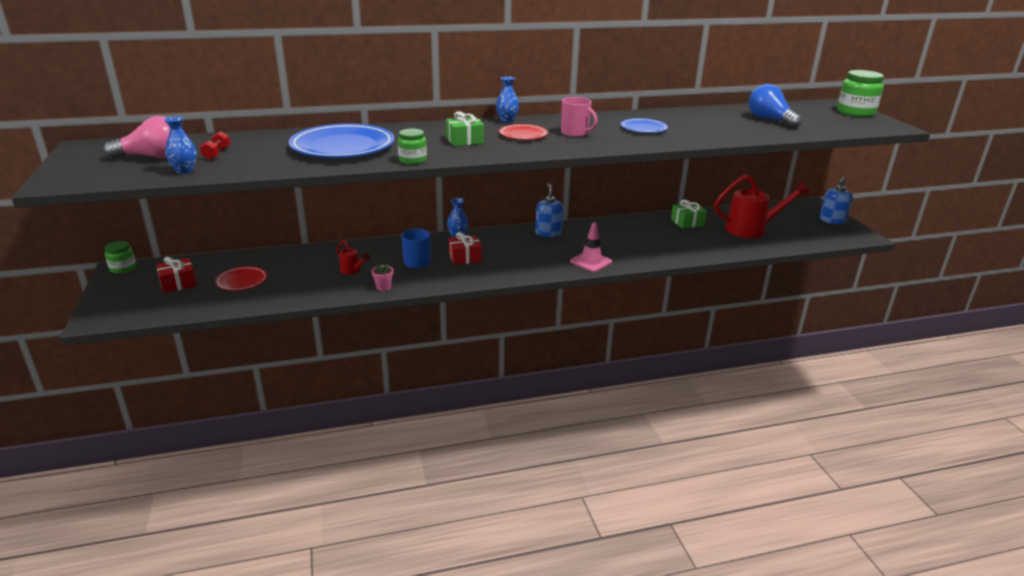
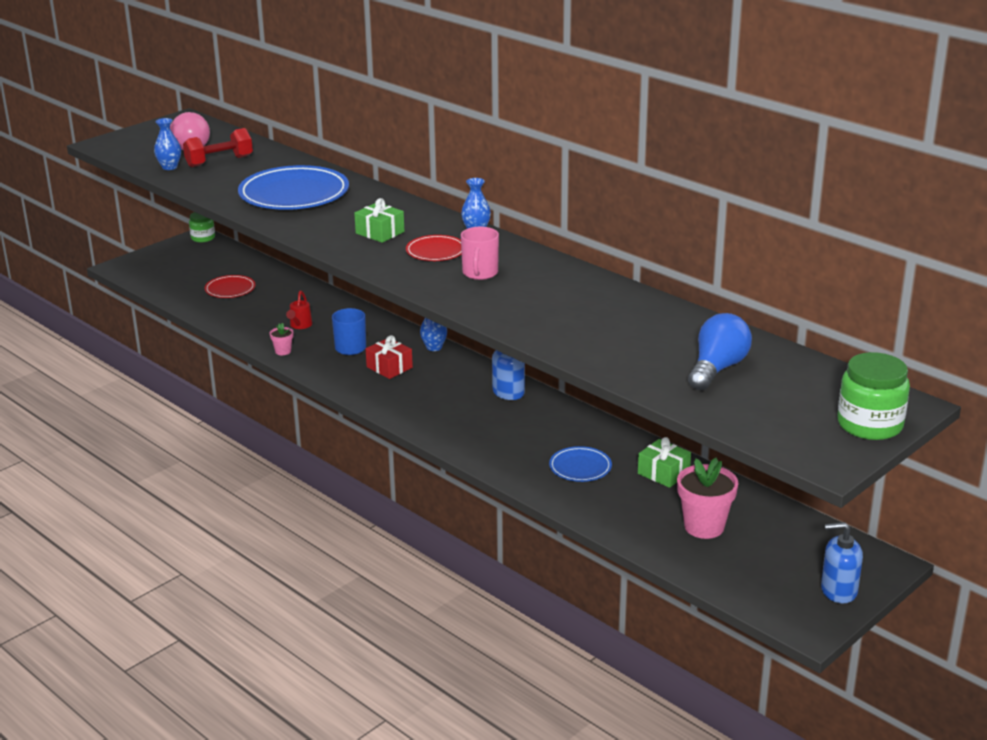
camera: 60 degrees right, 0 degrees up
(178, 283) = (200, 268): red gift -> none
(216, 154) = (219, 161): red dumbbell -> red dumbbell, size x1.71
(412, 160) = (292, 230): green jar -> none
(591, 262) = (462, 438): pink traffic cone -> none
(643, 128) = (552, 302): blue plate -> blue plate (580, 467)
(751, 230) = (704, 527): red watering can -> pink flower pot

